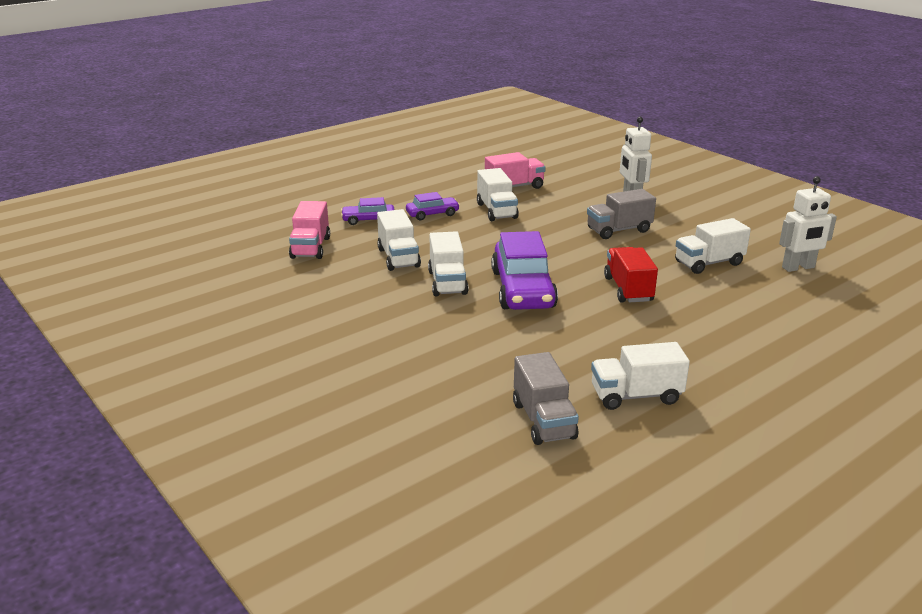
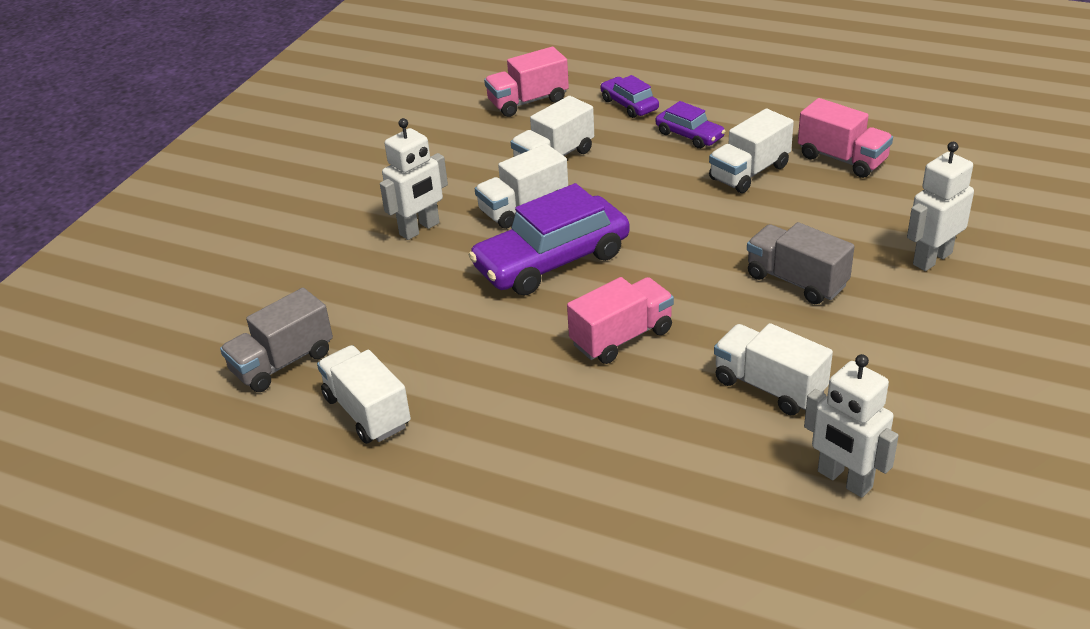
camera: 65 degrees right, 10 degrees up
(426, 325) = (420, 229): none -> white robot
(628, 289) = (621, 337): red truck -> pink truck

